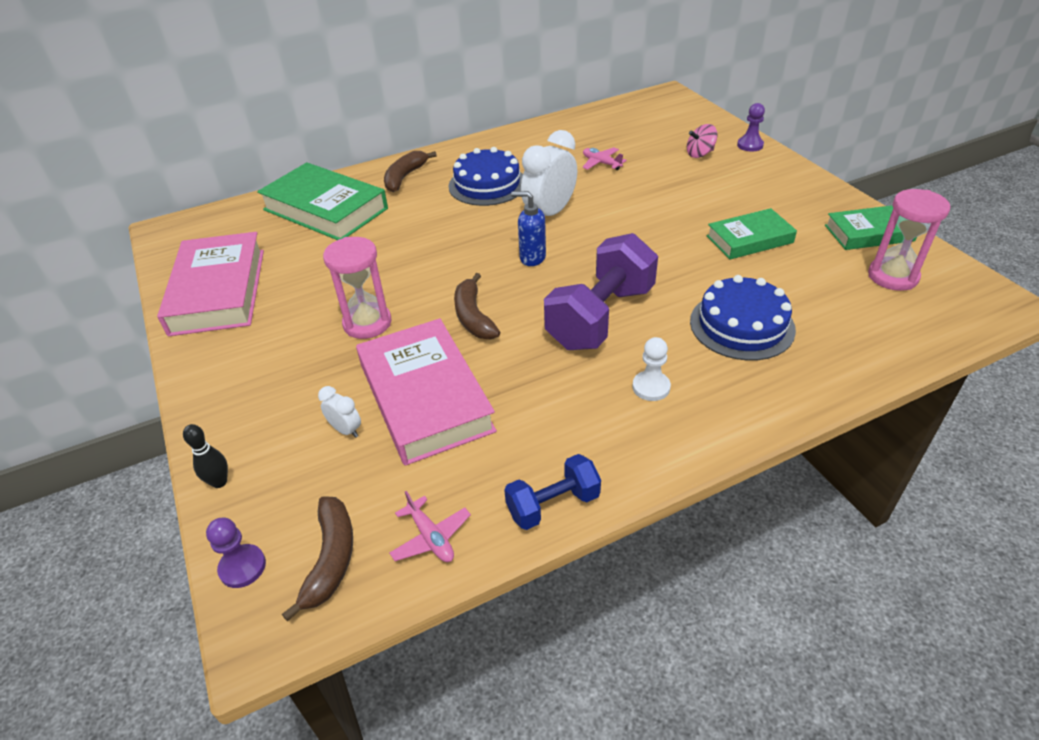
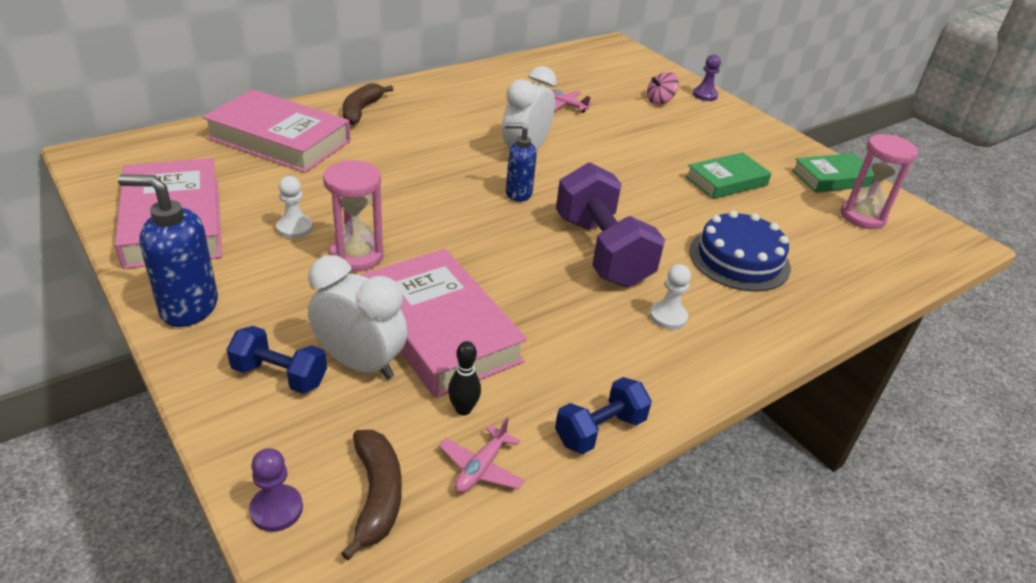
camera: 15 degrees left, 5 degrees down
(212, 373) = (188, 307): none -> blue soap dispenser
(219, 482) = (226, 422): black bowling pin -> black bowling pin (463, 409)
(274, 439) = (280, 375): none -> blue dumbbell
(319, 296) = (294, 228): none -> white pawn
(325, 209) = (279, 139): green book -> pink book
(346, 430) = (360, 364): white clock -> white clock, size x2.09
(431, 537) = (481, 468): pink plane -> pink plane turned 75 degrees clockwise
(473, 316) = (471, 250): brown banana -> none
(487, 184) = (453, 121): blue cake -> none
(600, 317) = (602, 251): purple dumbbell -> purple dumbbell turned 45 degrees counterclockwise

